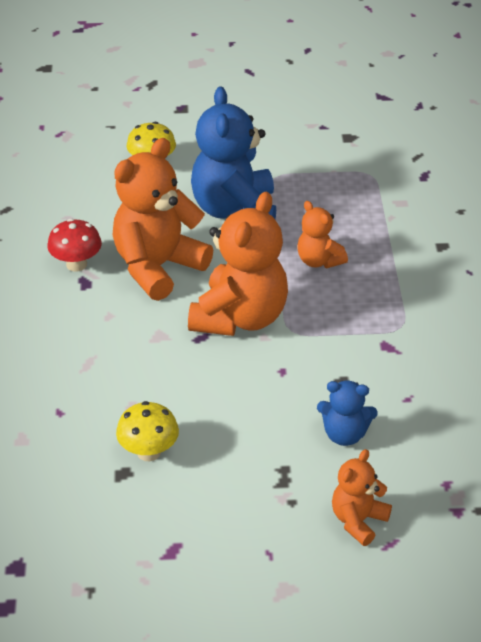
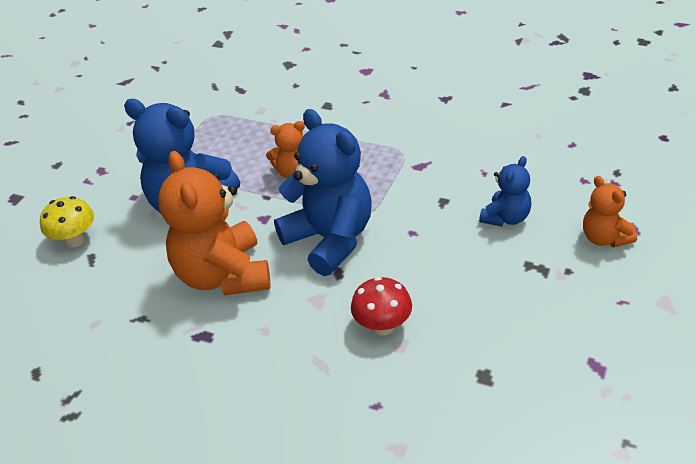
camera: 60 degrees left, 0 degrees up
(76, 264) = (171, 335): red mushroom -> red mushroom (382, 326)
(149, 452) = (466, 349): yellow mushroom -> none
(240, 318) = (330, 239): orange teddy bear -> blue teddy bear

